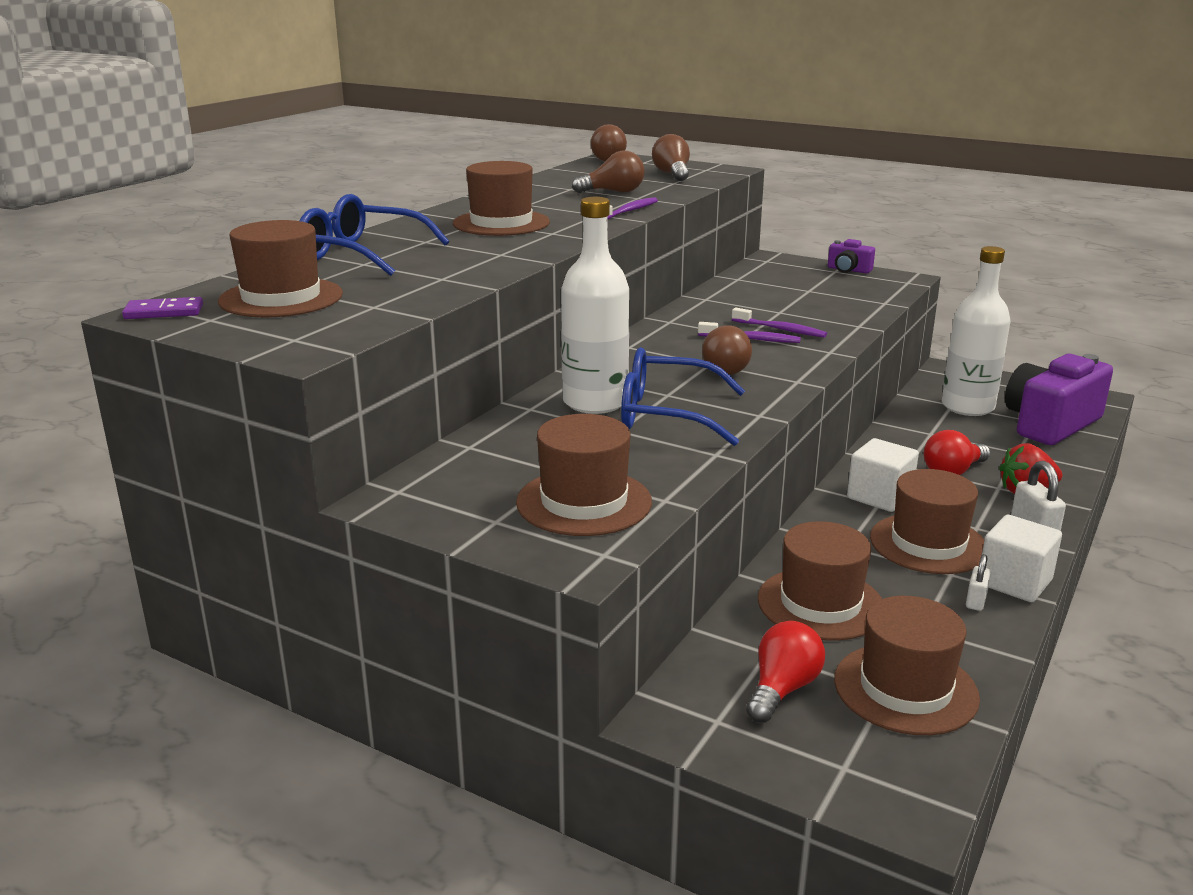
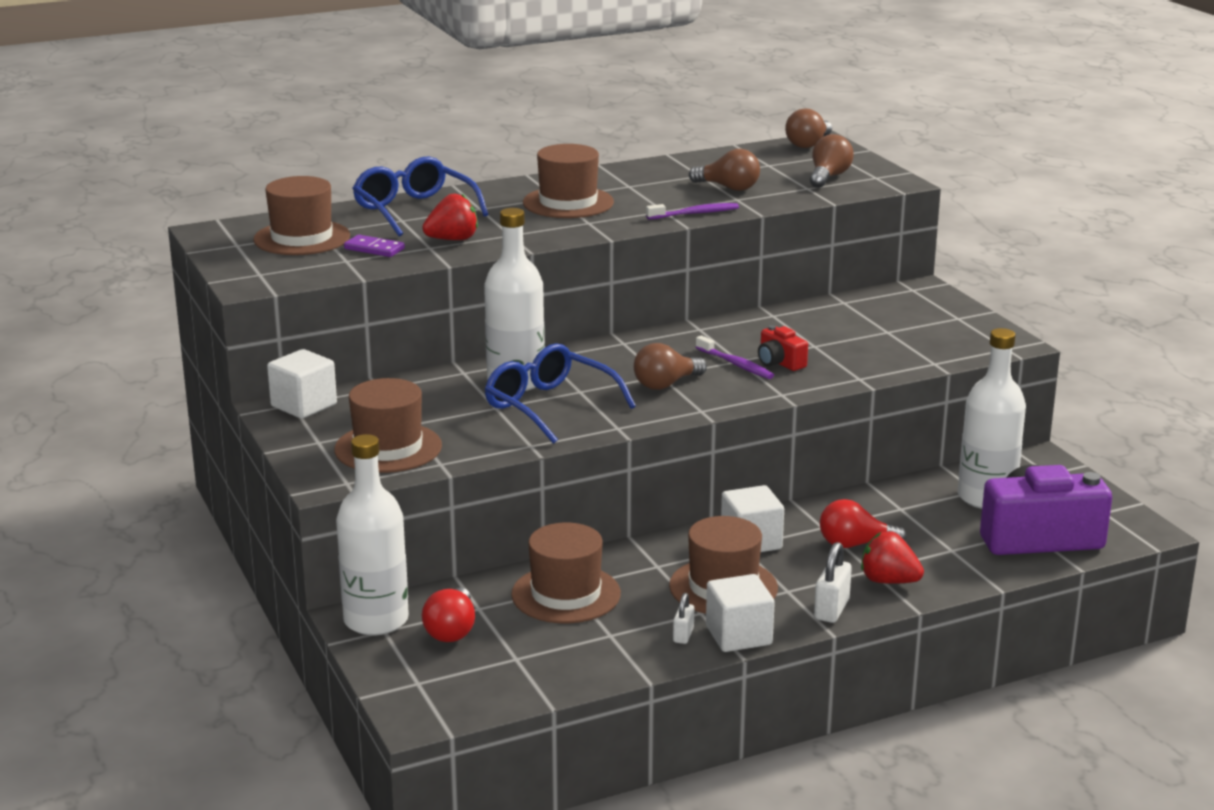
camera: 35 degrees right, 0 degrees up
(164, 312) = (219, 232): purple domino -> purple domino (374, 249)
(415, 488) = (304, 405): none -> white cube
(452, 268) = (452, 239): none -> red strawberry
(692, 713) = (376, 620): none -> white bottle
(780, 329) = (779, 362): purple toothbrush -> red camera
(782, 689) = (451, 630): red light bulb -> red light bulb turned 120 degrees clockwise
(848, 270) = (973, 320): purple camera -> none
(905, 689) = (531, 662): brown hat -> none
(976, 601) = (683, 635): white padlock -> white padlock turned 45 degrees counterclockwise

